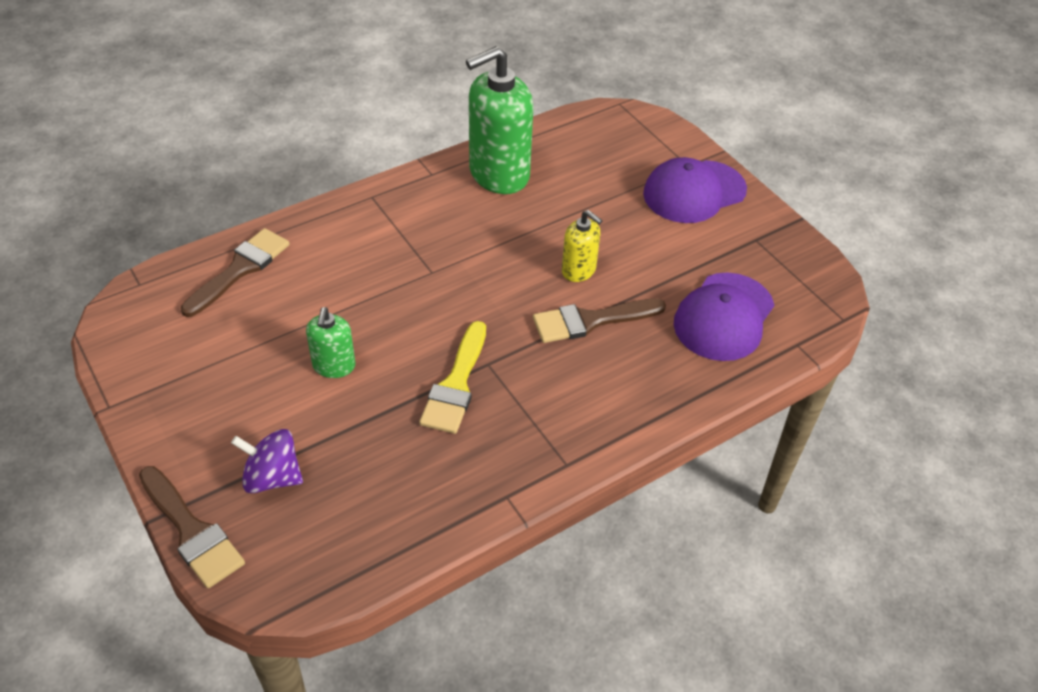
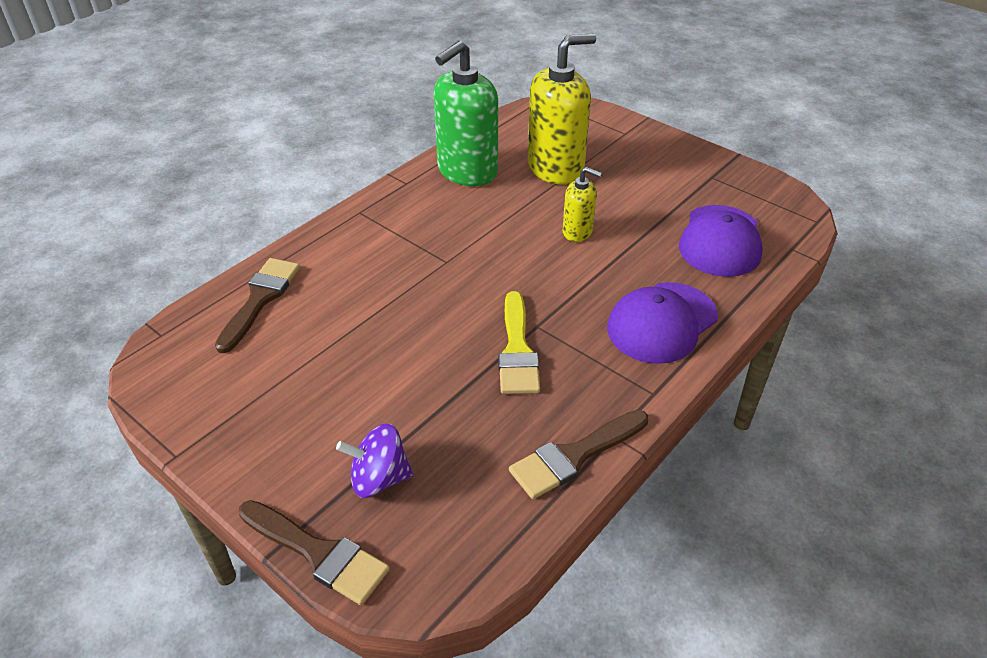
camera: 15 degrees left, 5 degrees down
(334, 366) = (393, 362): green soap dispenser -> none
(590, 321) = (610, 269): brown brush -> brown brush (574, 456)
(592, 191) = (556, 168): none -> yellow soap dispenser
(694, 192) = (641, 152): purple cap -> purple cap (662, 323)

